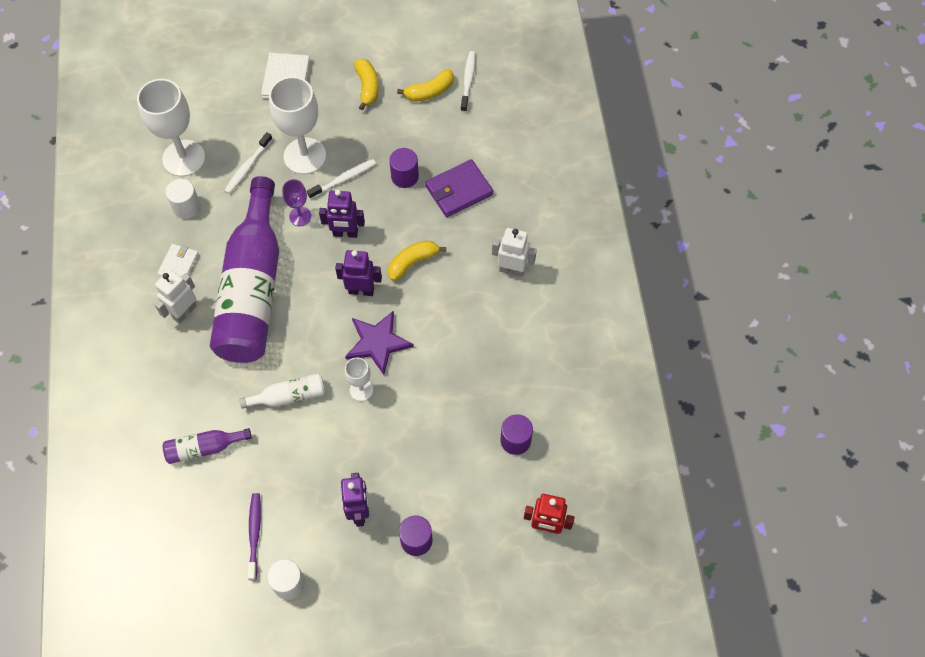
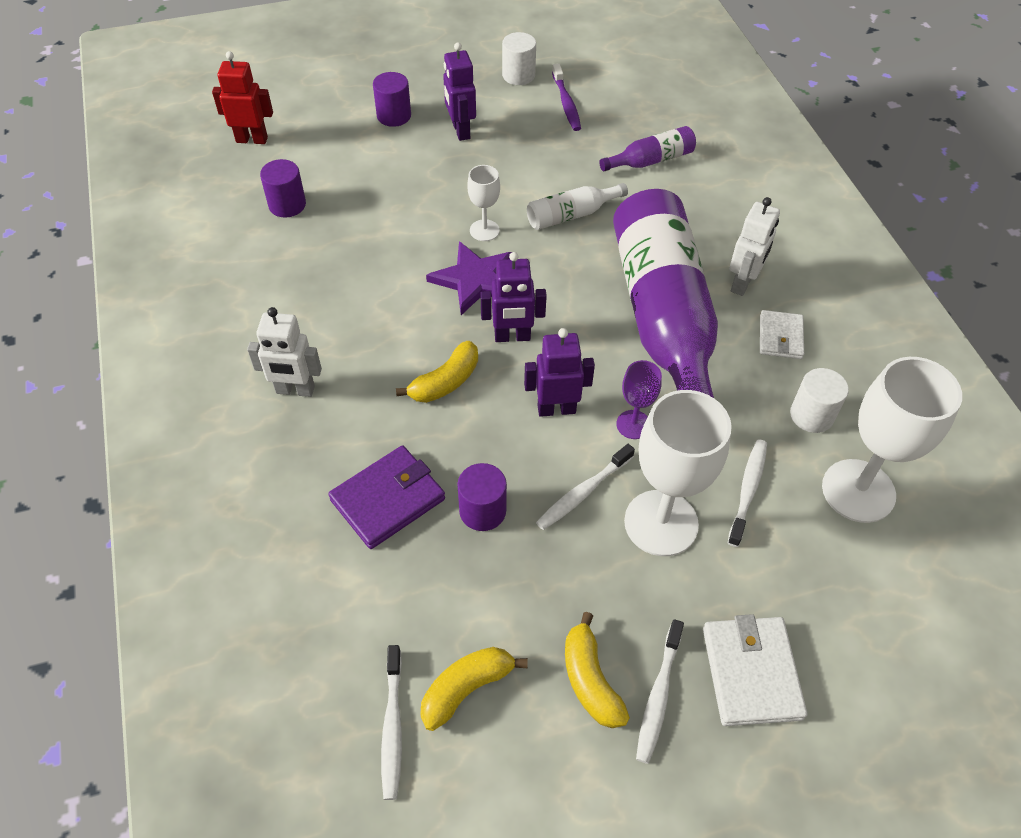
camera: 170 degrees right, 10 degrees down
(336, 76) = (658, 695): none -> white toothbrush

